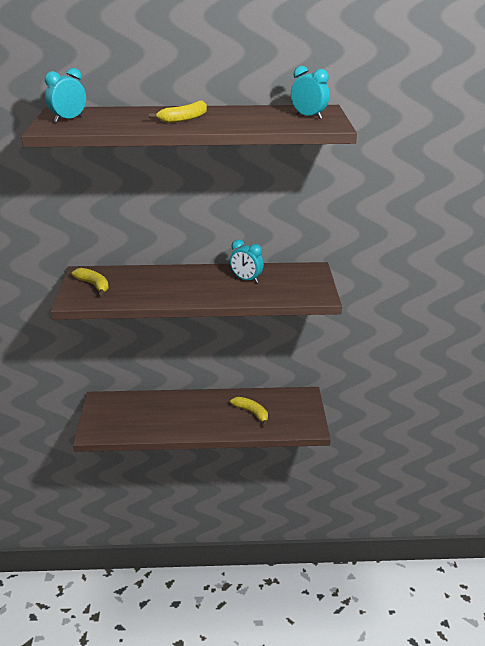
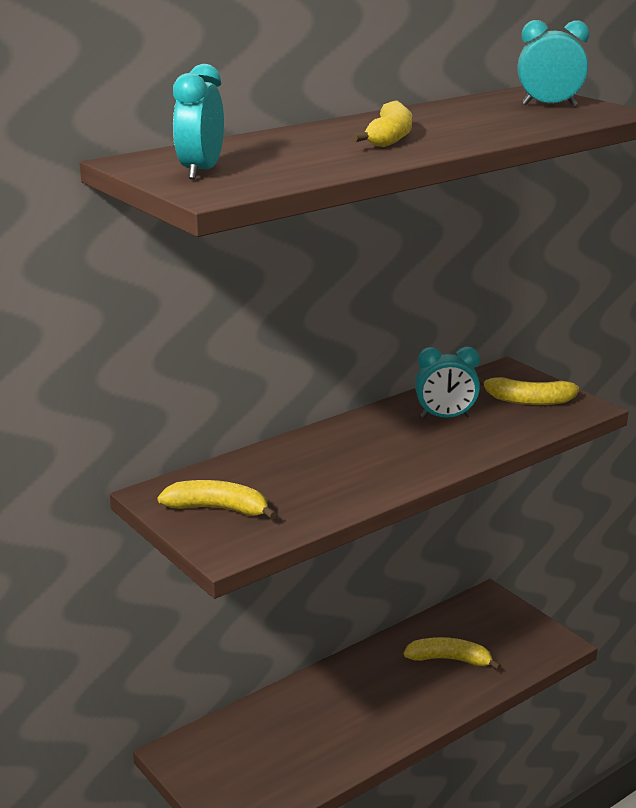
camera: 35 degrees left, 5 degrees down
(298, 285) = (528, 400): none -> yellow banana

